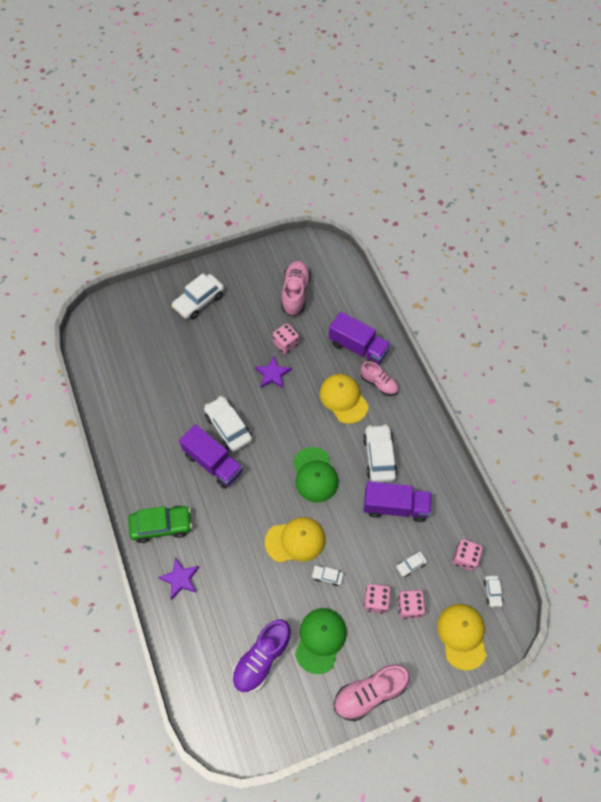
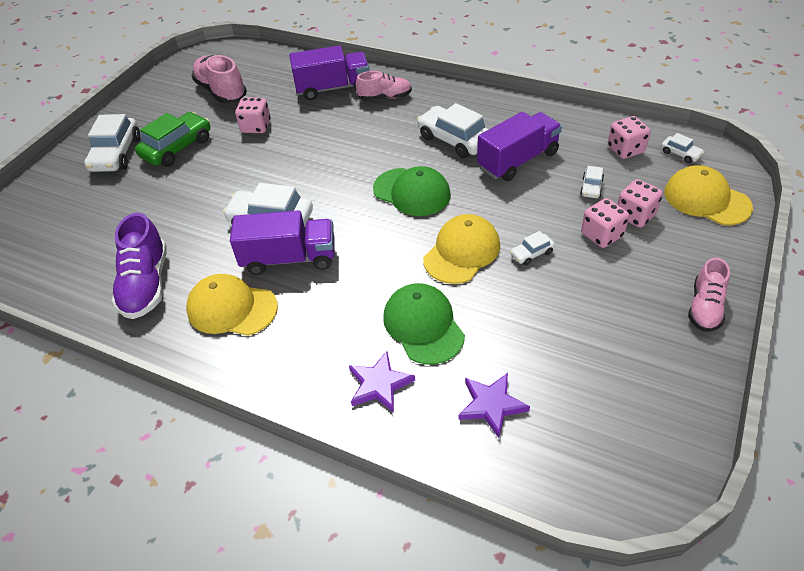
camera: 40 degrees left, 15 degrees down
(161, 526) = (294, 355): green car -> green car (177, 148)
(262, 659) = (567, 375): purple shoe -> purple shoe (146, 284)
(273, 374) = (270, 154): purple star -> purple star (491, 405)
(320, 640) = (599, 307): green cap -> green cap (423, 325)
(343, 399) = (366, 126): yellow cap -> yellow cap (232, 308)
(369, 693) = (705, 307): pink shoe -> pink shoe, size x0.65

